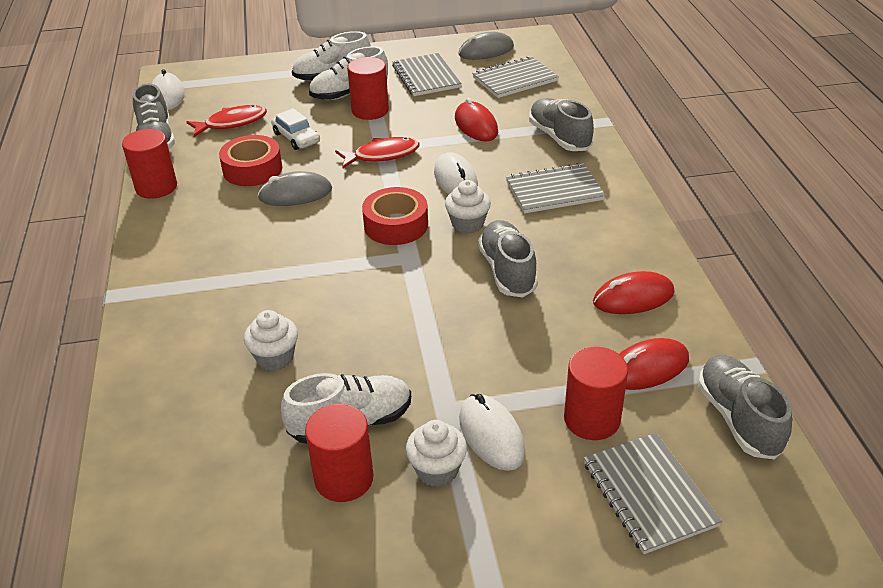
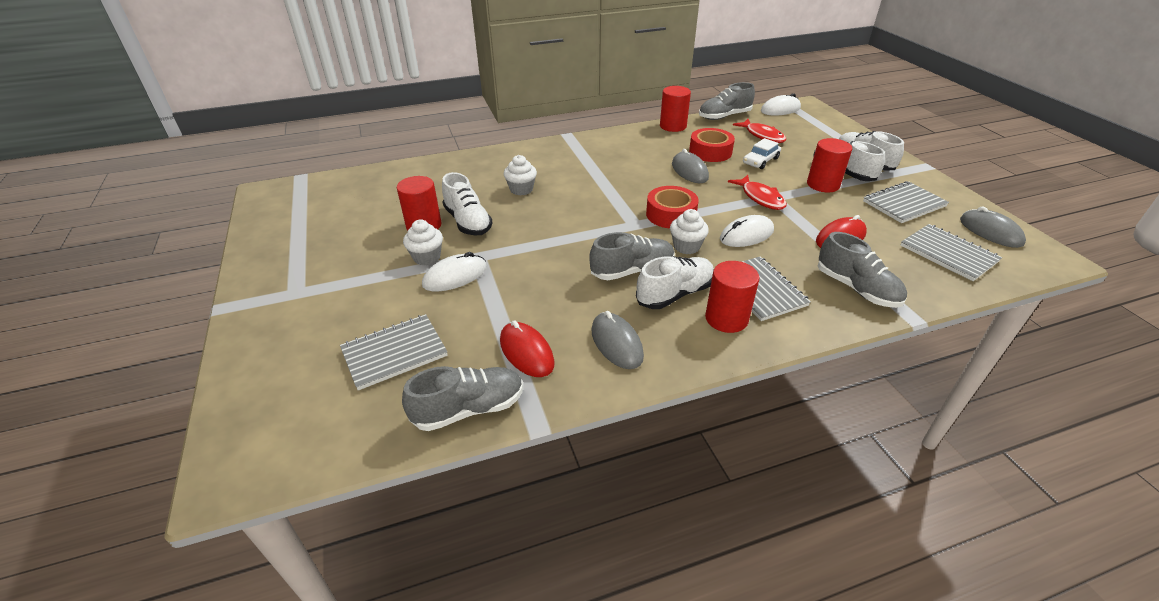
camera: 80 degrees right, 0 degrees up
(555, 246) = (674, 294): none -> white shoe
(559, 137) = (856, 288): grey shoe -> grey shoe turned 90 degrees clockwise
(592, 419) = (469, 322): red cylinder -> red cylinder (726, 318)
(633, 298) = (616, 343): red mouse -> grey mouse

